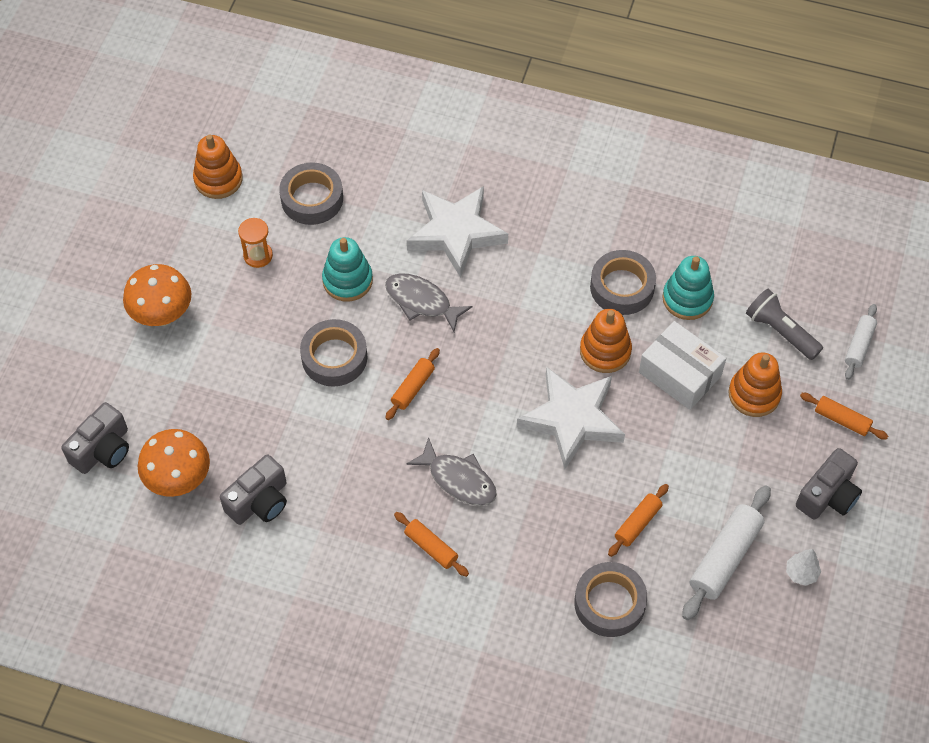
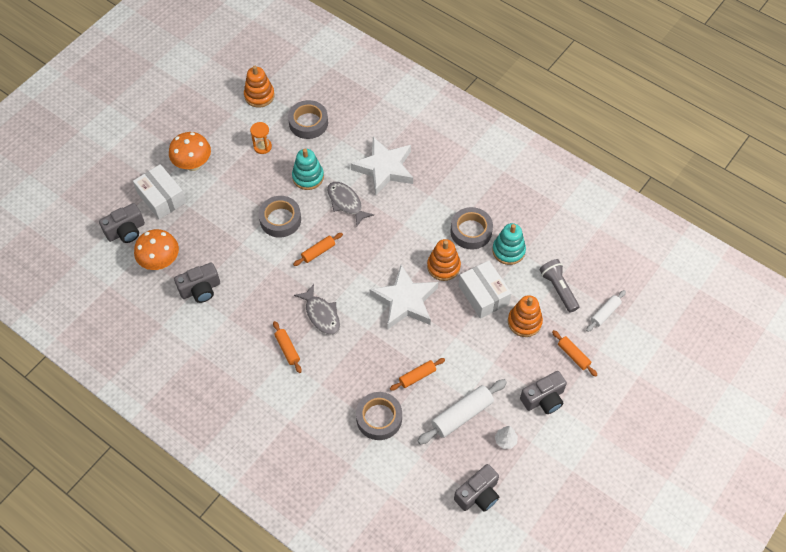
camera: 20 degrees right, 0 degrees up
(136, 381) = (161, 198): none -> white box
(797, 663) = (478, 494): none -> grey camera

